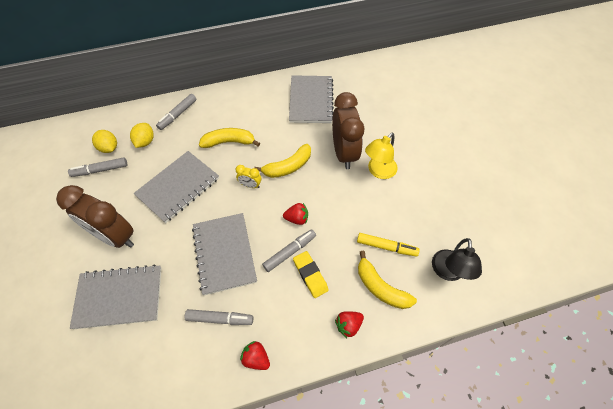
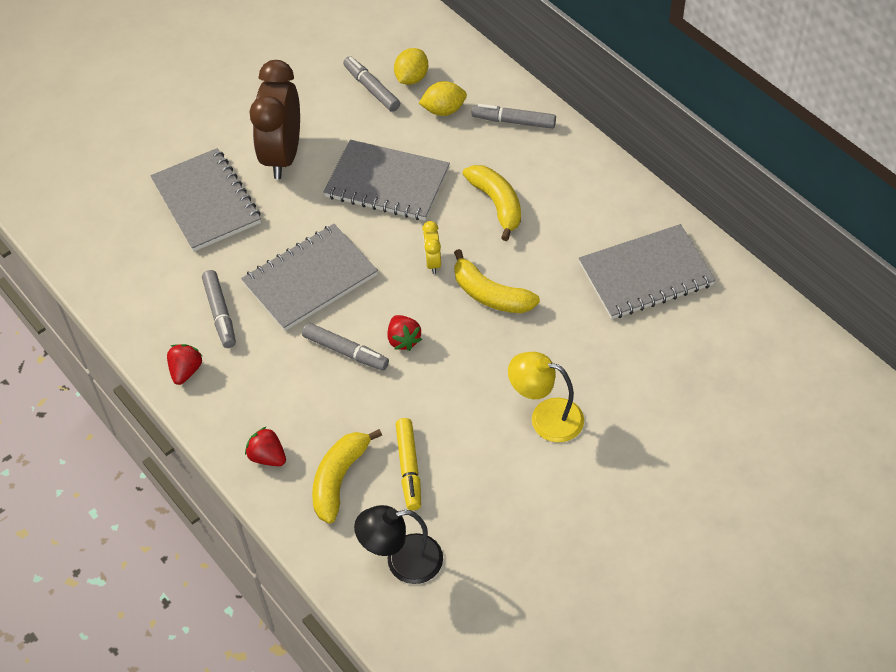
camera: 70 degrees right, 5 degrees down
(310, 275) = (321, 388): yellow eraser -> none
(344, 153) = (558, 358): brown clock -> none

